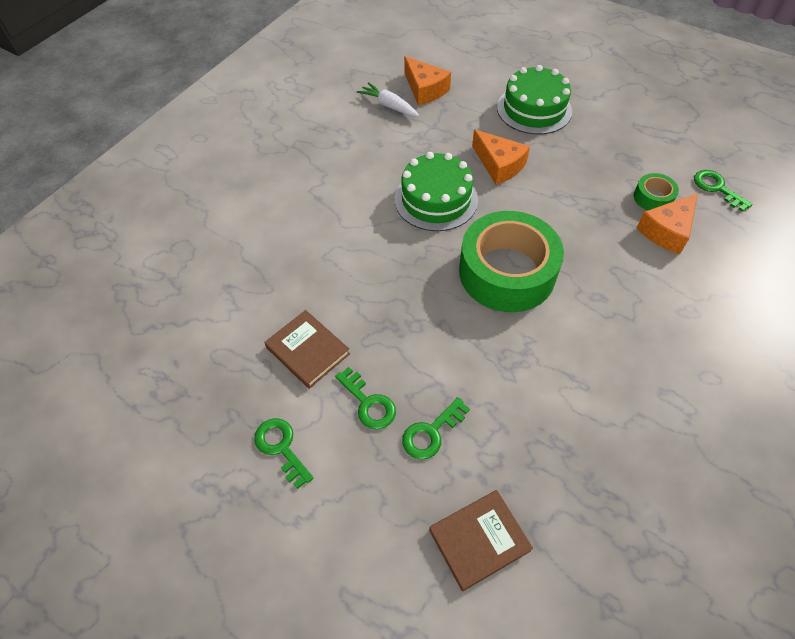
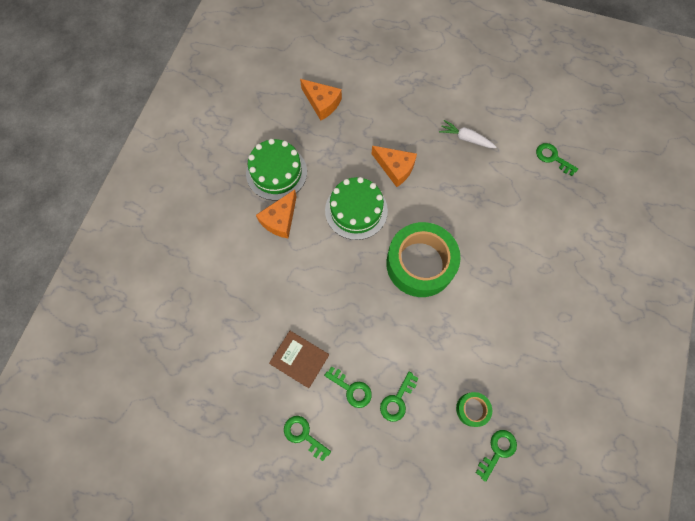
camera: 15 degrees left, 15 degrees up
(389, 106) = (298, 126): white carrot -> white carrot (465, 138)
(479, 540) = (443, 465): brown book -> none
(534, 109) = (410, 107): green cake -> green cake (276, 172)
(572, 541) = (498, 451): none -> green key
(653, 198) = (510, 176): green tape -> green tape (472, 409)
(667, 231) = (523, 204): orange cheese -> orange cheese (280, 219)

